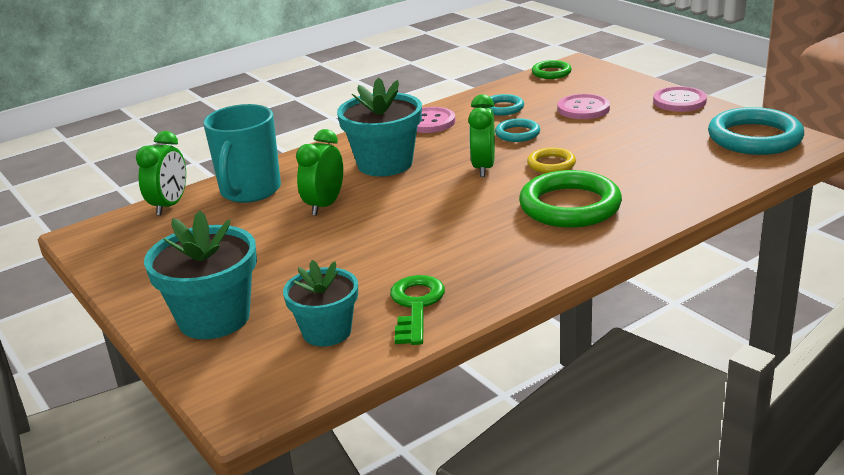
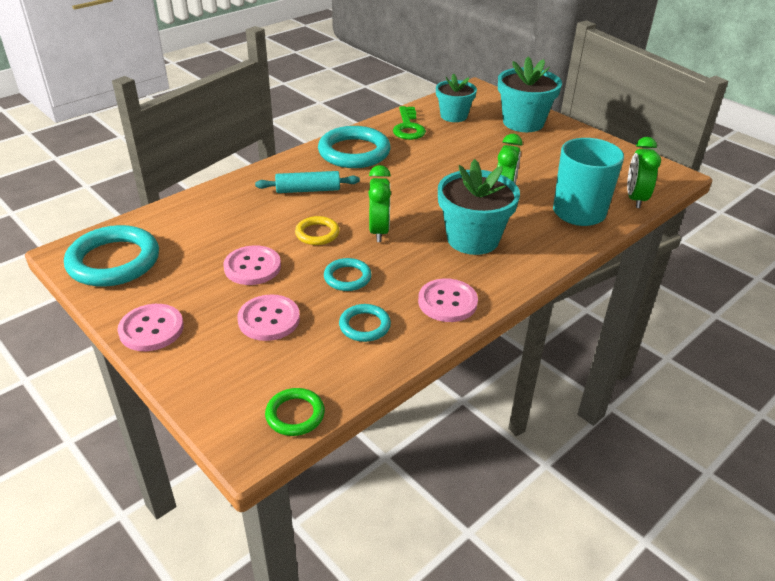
camera: 170 degrees right, 10 degrees up
(510, 259) = (354, 152): none -> turquoise ring
(570, 206) = (308, 190): green ring -> turquoise rolling pin
(611, 138) = (252, 267): none -> pink button

